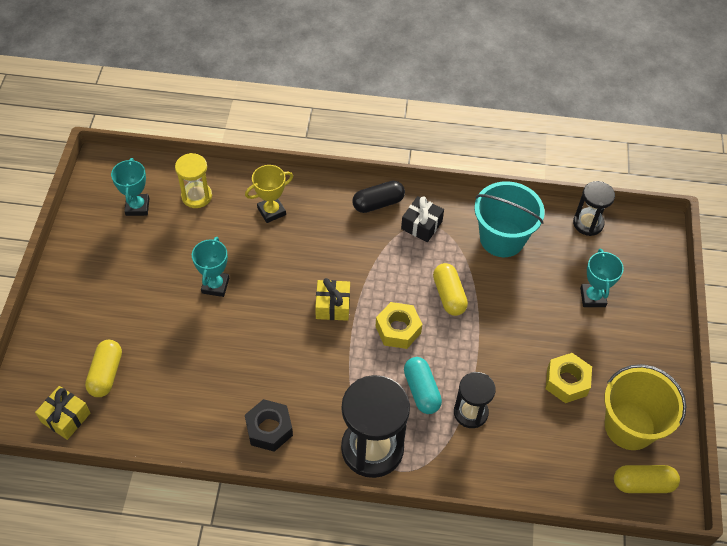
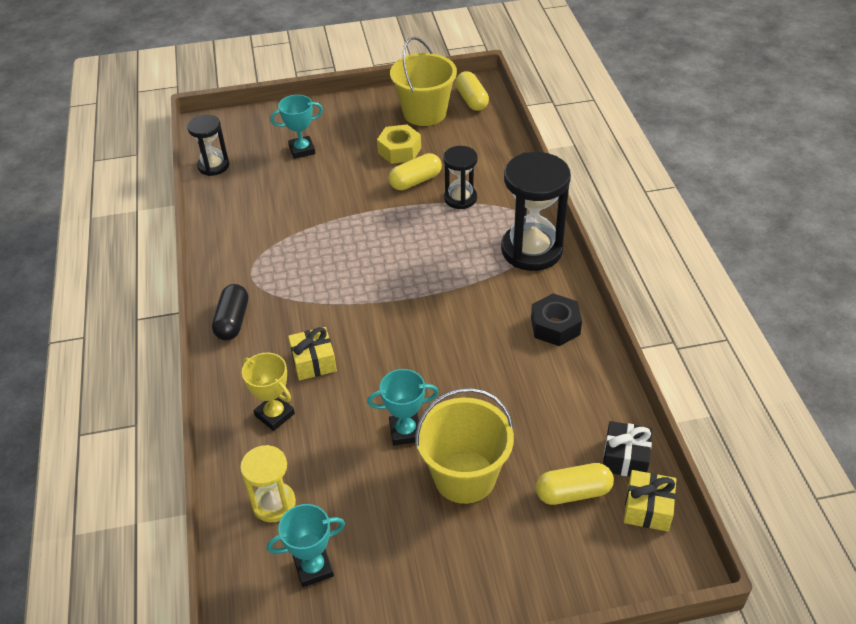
camera: 105 degrees left, 10 degrees down
(157, 310) = (464, 476): none -> yellow bucket
(333, 306) = (388, 320): yellow gift -> yellow gift (313, 362)
(378, 203) = (232, 321): black capsule -> black capsule turned 45 degrees clockwise
(398, 329) = (395, 264): yellow nut -> none
(421, 225) = (253, 278): black gift -> black gift (625, 458)
(421, 390) = (455, 233): turquoise capsule -> none
(449, 295) = (338, 239): yellow capsule -> yellow capsule (415, 181)
(502, 238) = (252, 217): turquoise bucket -> none

